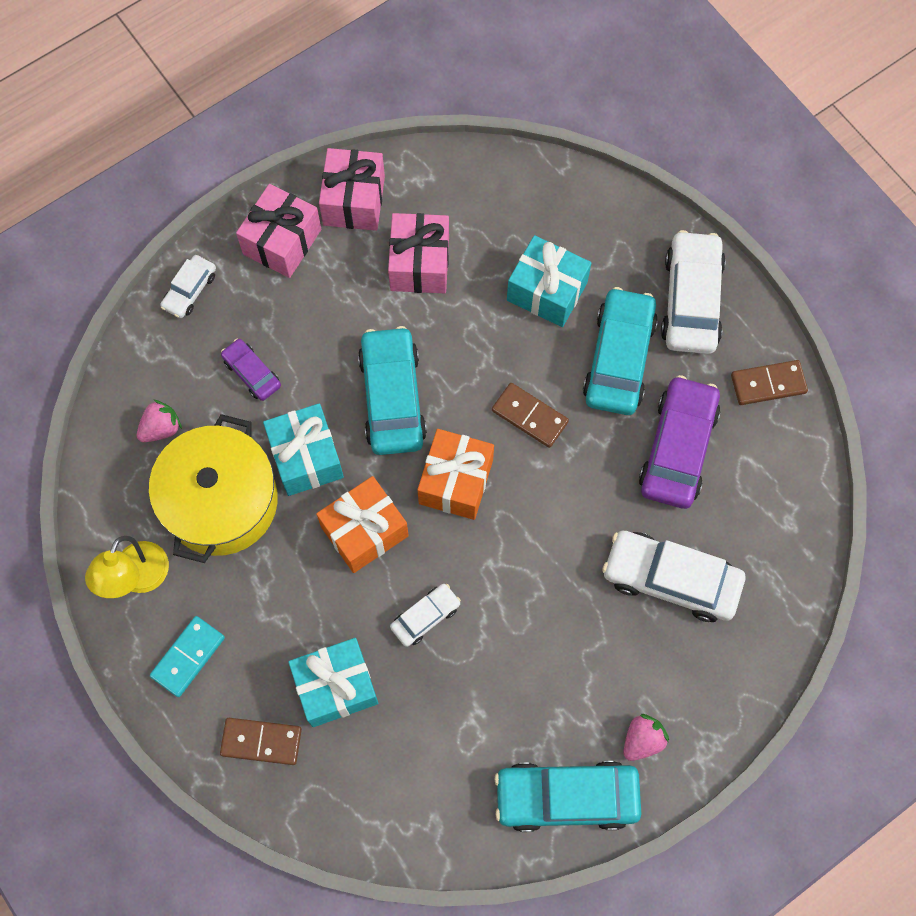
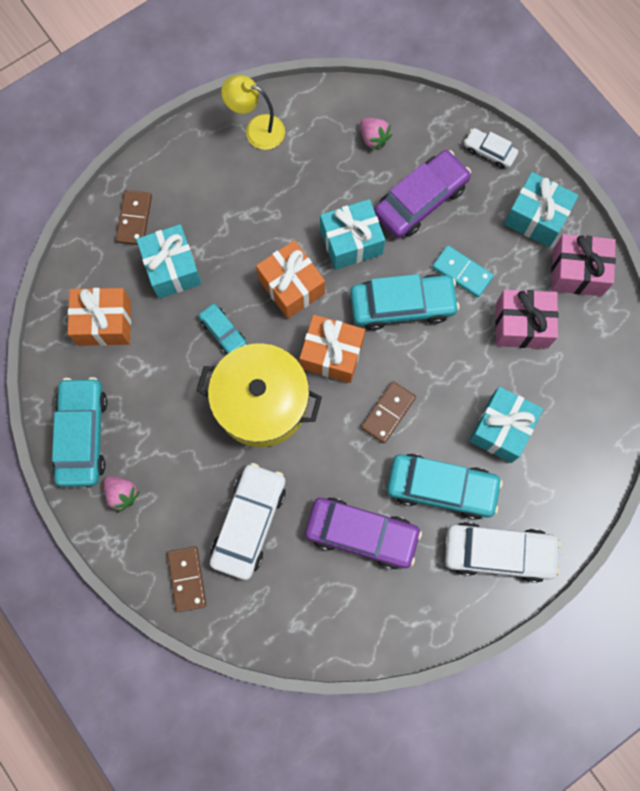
camera: 90 degrees right, 5 degrees up
(188, 657) = (197, 167): turquoise domino -> turquoise domino (462, 272)
(221, 501) = (315, 183): yellow pot -> yellow pot (261, 402)
(252, 373) = (420, 200): purple car -> purple car, size x1.89
(282, 242) = (536, 218): pink gift -> turquoise gift
(411, 776) = (104, 323): none -> orange gift
(425, 617) = (223, 332): white car -> turquoise car
(768, 384) = (421, 616): brown domino -> brown domino (187, 579)

